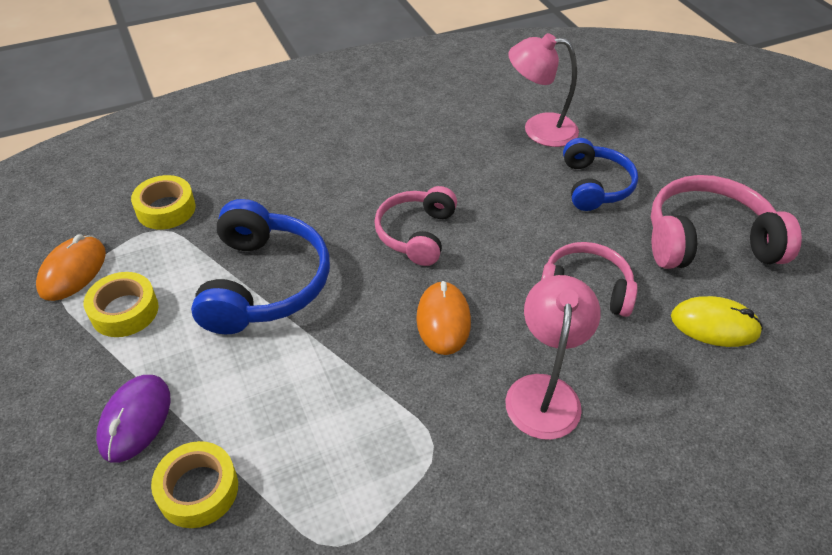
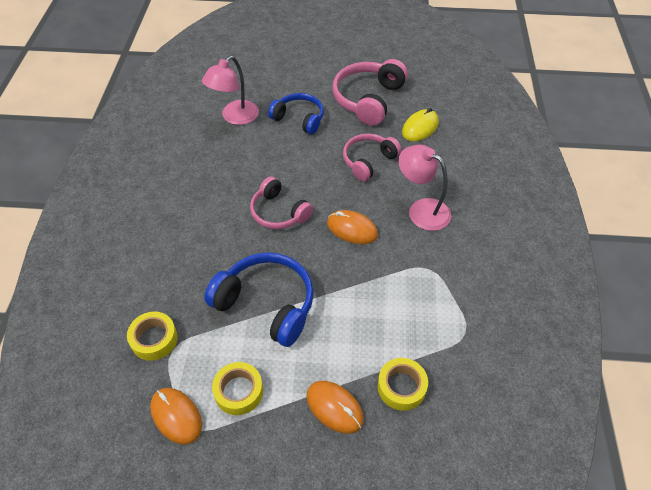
camera: 60 degrees left, 5 degrees up
(135, 419) = (334, 407): purple mouse -> orange mouse

